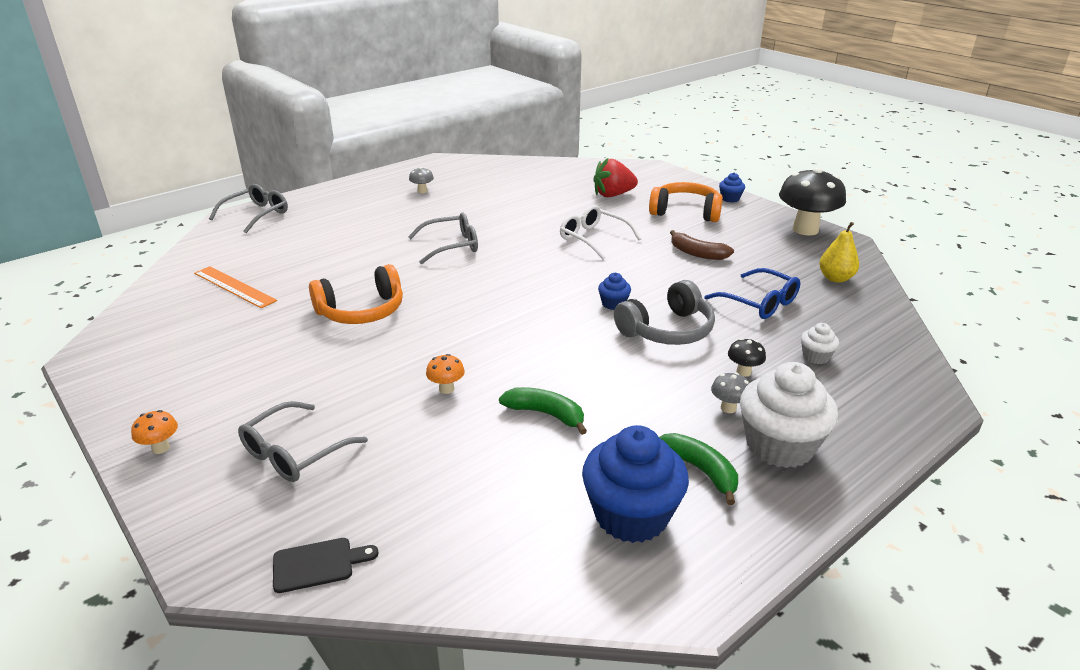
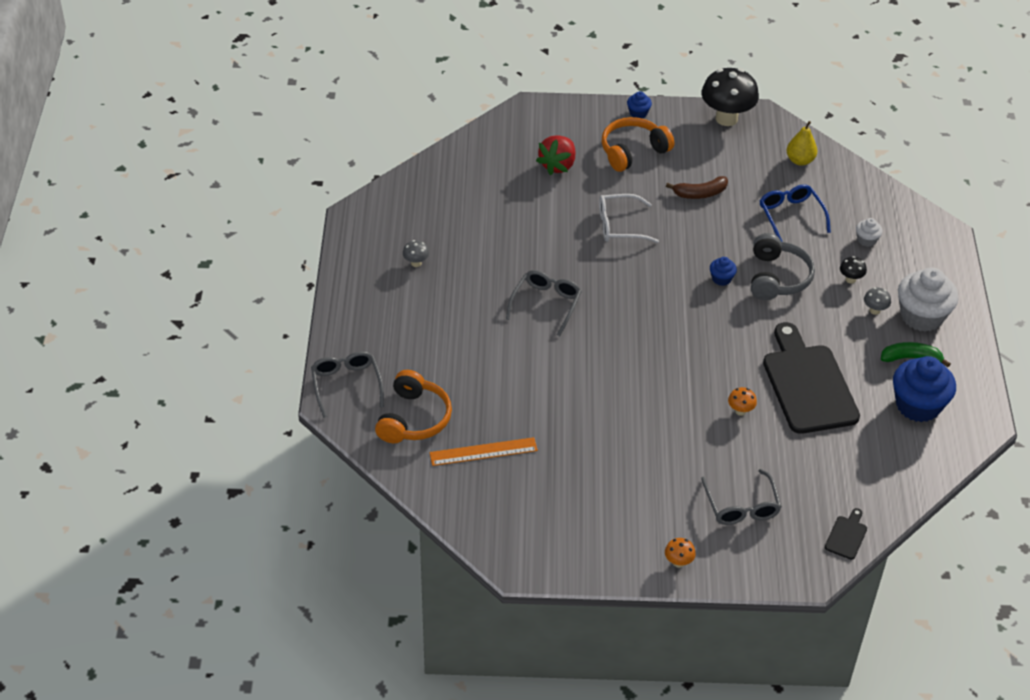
camera: 50 degrees left, 15 degrees up
(361, 311) = (599, 401): orange headphones -> orange headphones (413, 418)
(546, 414) = (808, 384): green banana -> black cutting board
(759, 303) = (790, 216): blue glasses -> blue glasses turned 105 degrees counterclockwise

